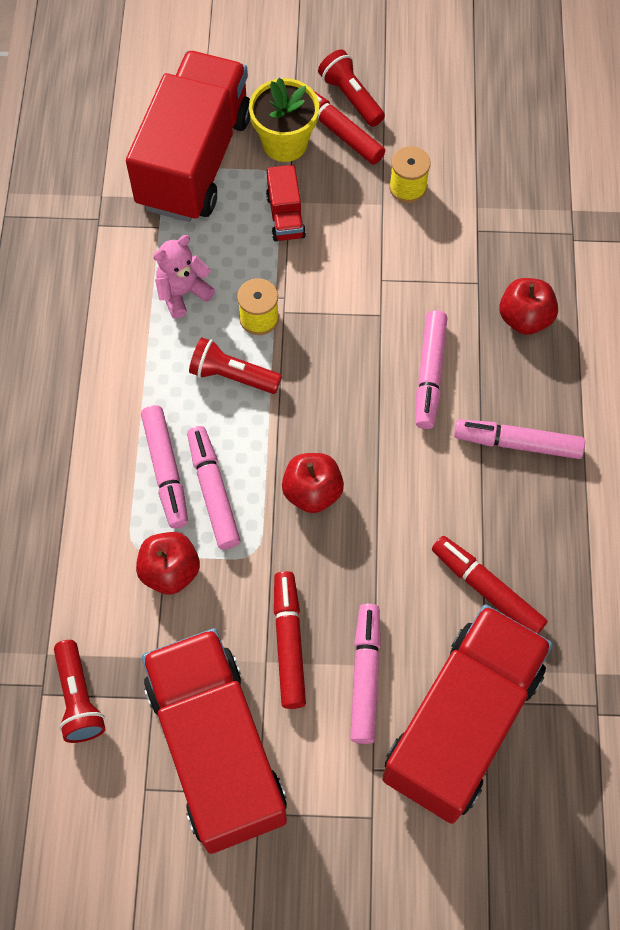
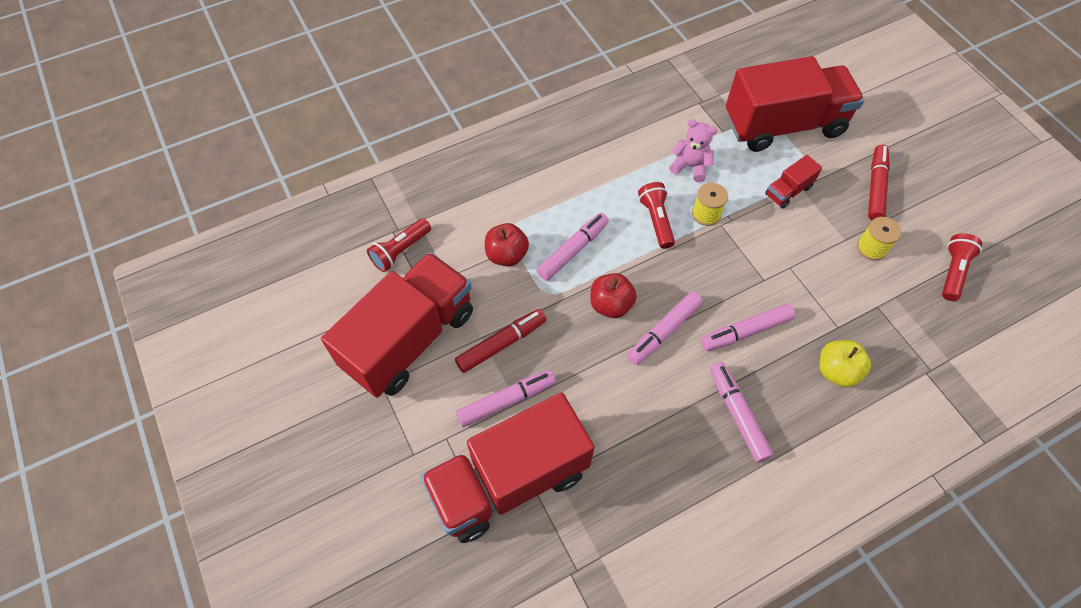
camera: 60 degrees right, 5 degrees down
(166, 470) = (569, 219): pink marker -> pink marker (664, 331)
(285, 143) = (839, 164): yellow flower pot -> none
(351, 97) = (906, 182): red flashlight -> red flashlight (952, 272)
(462, 723) = (509, 480): red truck -> red truck turned 150 degrees clockwise
(487, 590) = (614, 448): red marker -> none
(525, 318) = (836, 371): red apple -> yellow apple

